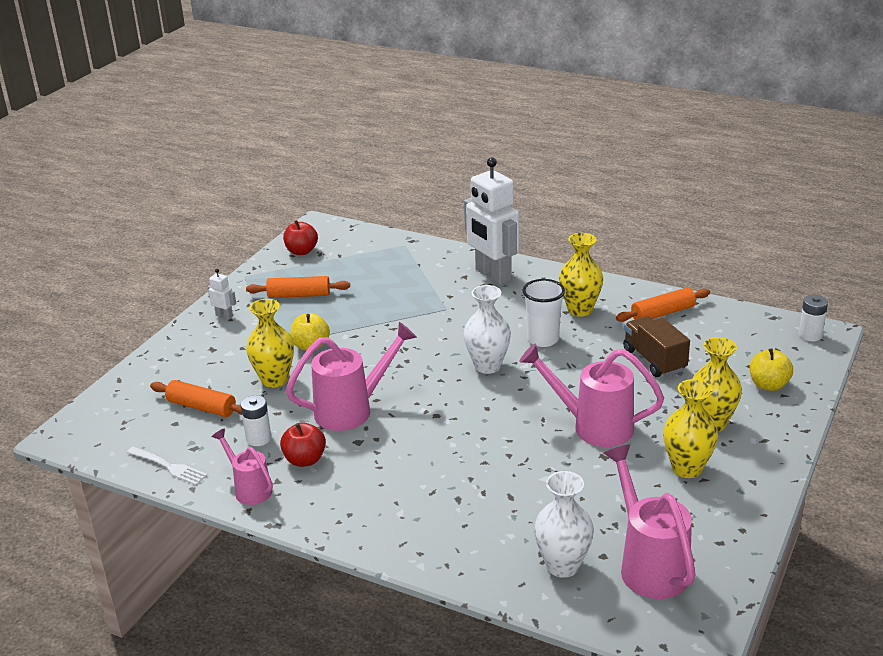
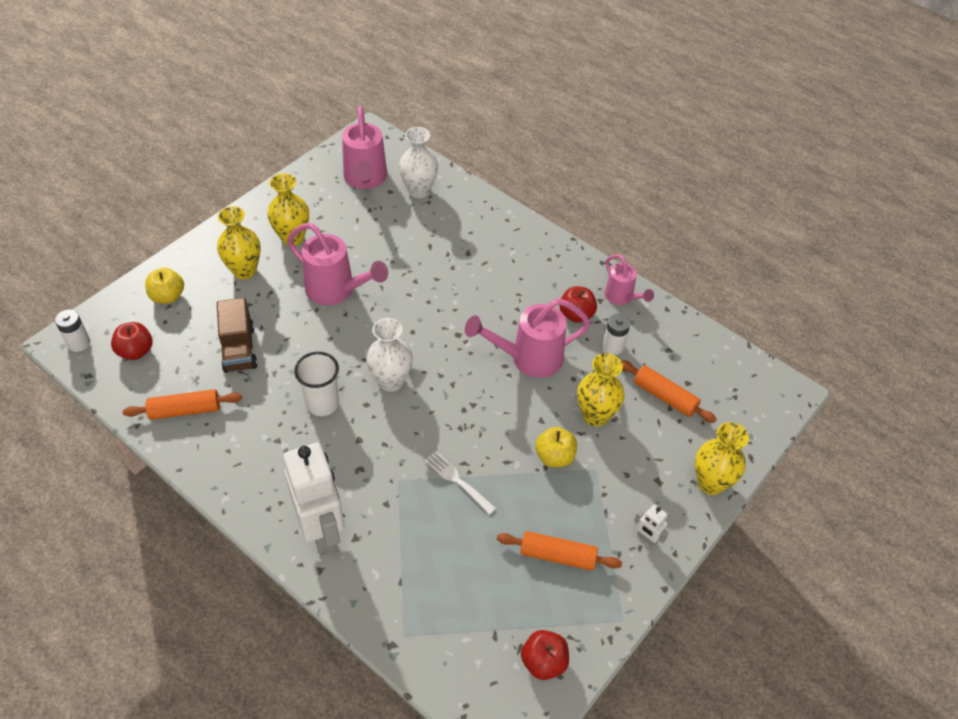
camera: 170 degrees left, 20 degrees up
(168, 466) = (688, 335): white fork -> white fork (458, 481)
(580, 310) = (262, 439): yellow vase -> yellow vase (710, 483)
(750, 340) = (136, 351): none -> red apple

